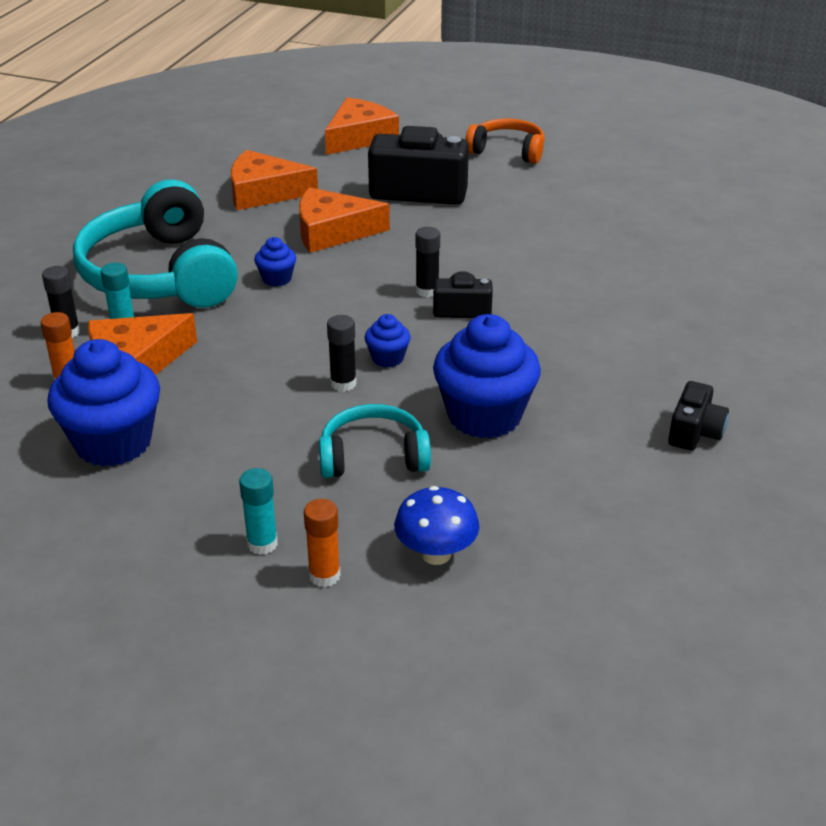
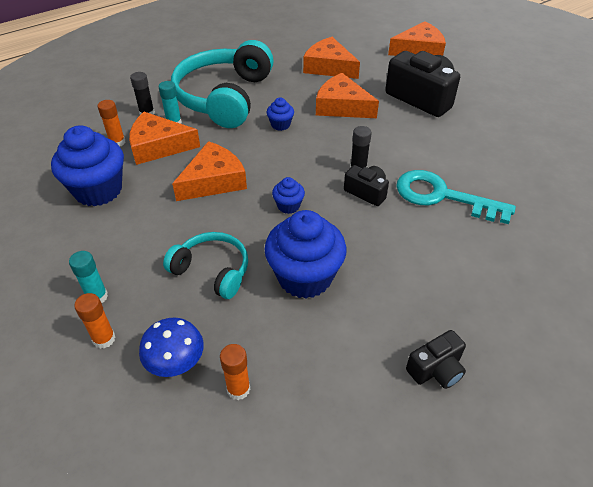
camera: 35 degrees right, 10 degrees up
(263, 370) = (214, 181): none -> orange cheese
(343, 383) = (246, 211): black glue stick -> none
(507, 151) = (507, 91): orange headphones -> none
(528, 541) = (238, 389): none -> orange glue stick
(547, 282) = (443, 196): none -> turquoise key

